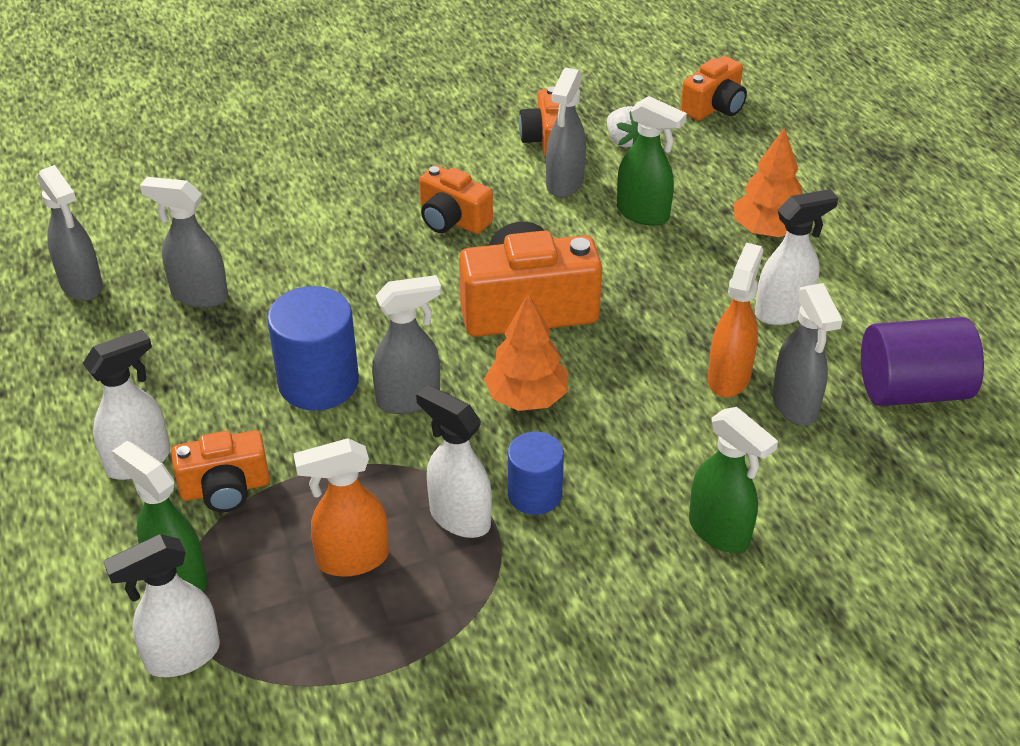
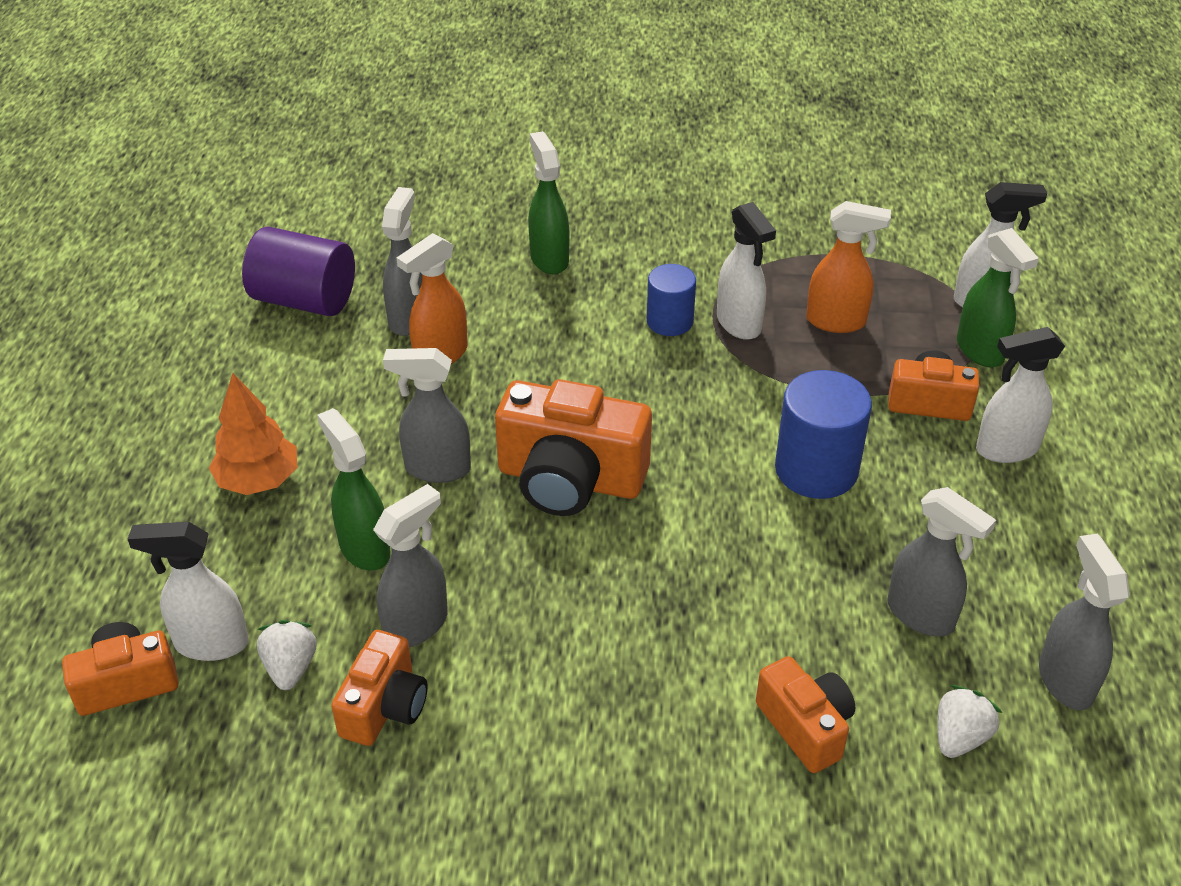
camera: 155 degrees left, 0 degrees up
(158, 231) = (959, 737): none -> white strawberry
(409, 399) = (735, 426): grey spray bottle -> grey spray bottle (436, 469)
(452, 220) = (583, 619): orange camera -> orange camera (805, 727)
(526, 398) = (628, 394): orange tree -> none
(783, 312) = (335, 394): white spray bottle -> white spray bottle (210, 643)

